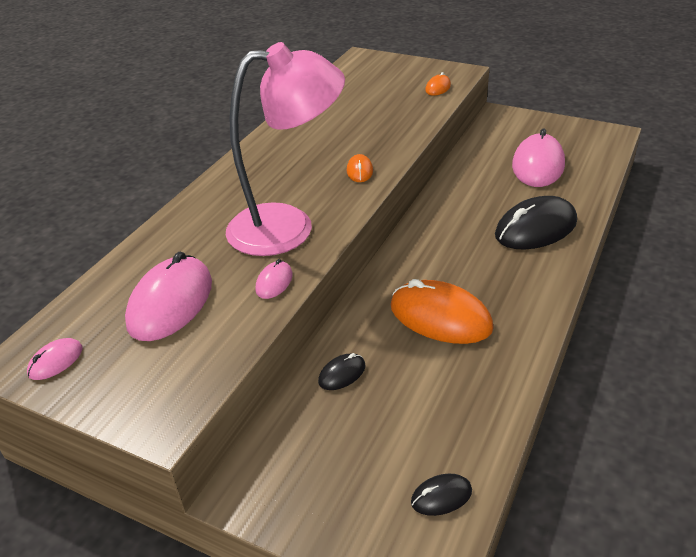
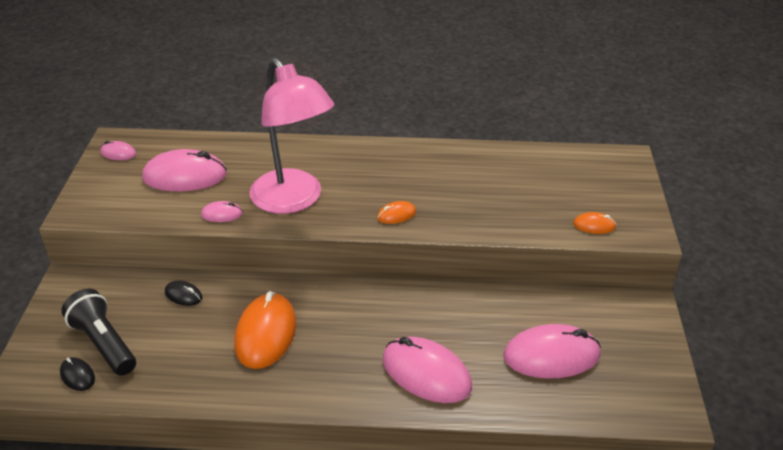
camera: 65 degrees right, 0 degrees up
(392, 462) = (104, 343): none -> black flashlight
(535, 228) = (426, 373): black mouse -> pink mouse

